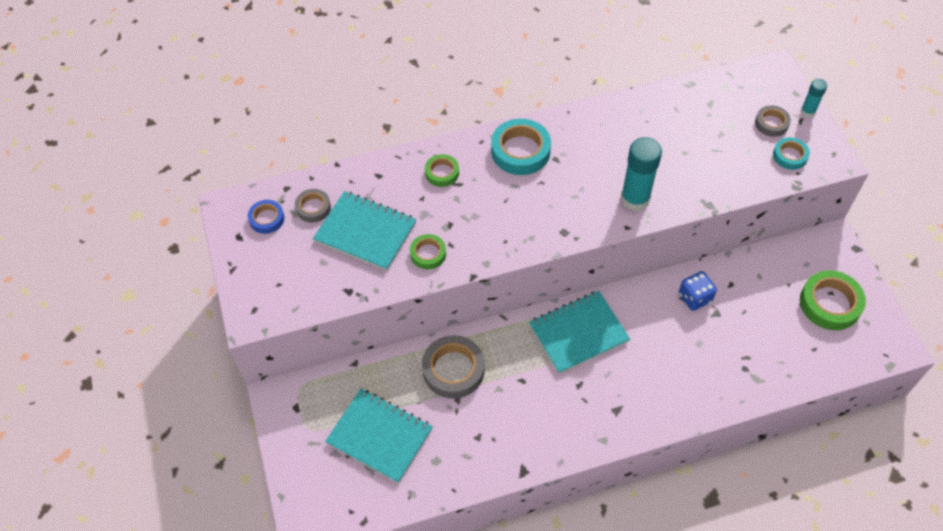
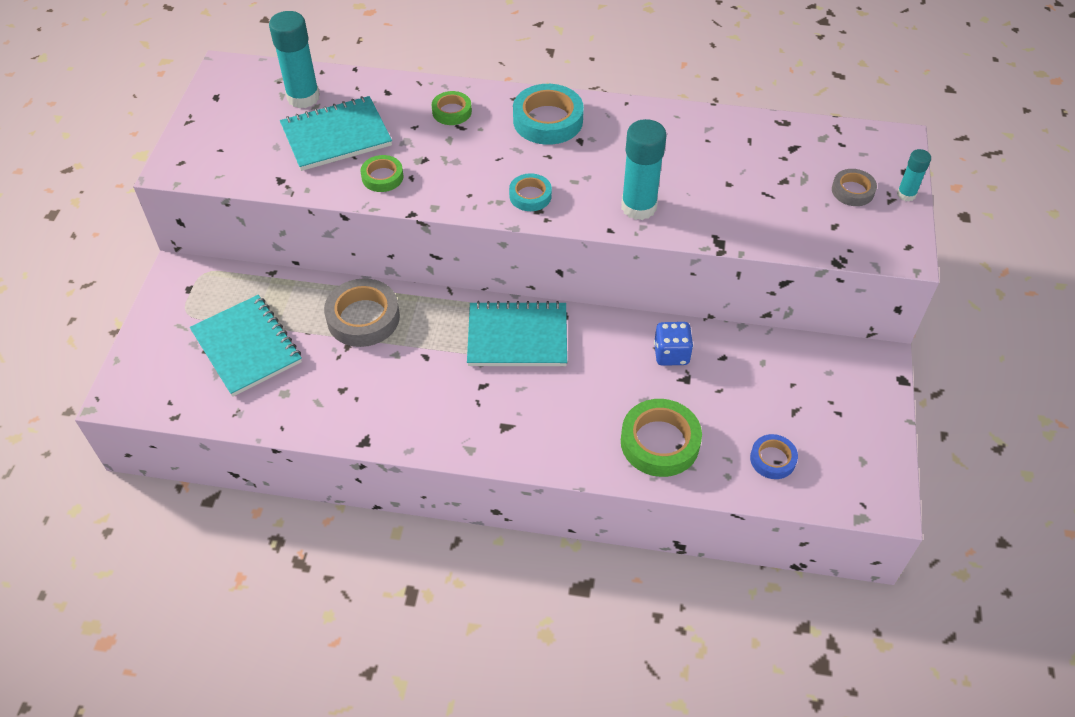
camera: 25 degrees right, 5 degrees down
(266, 219) = (253, 91): blue tape -> blue tape (772, 459)
(313, 208) = (303, 97): grey tape -> turquoise glue stick
(365, 232) = (336, 136): turquoise notebook -> turquoise notebook turned 75 degrees counterclockwise
(790, 156) = (851, 230): turquoise tape -> turquoise tape (530, 196)
(830, 303) = (829, 423): green tape -> green tape (660, 442)

